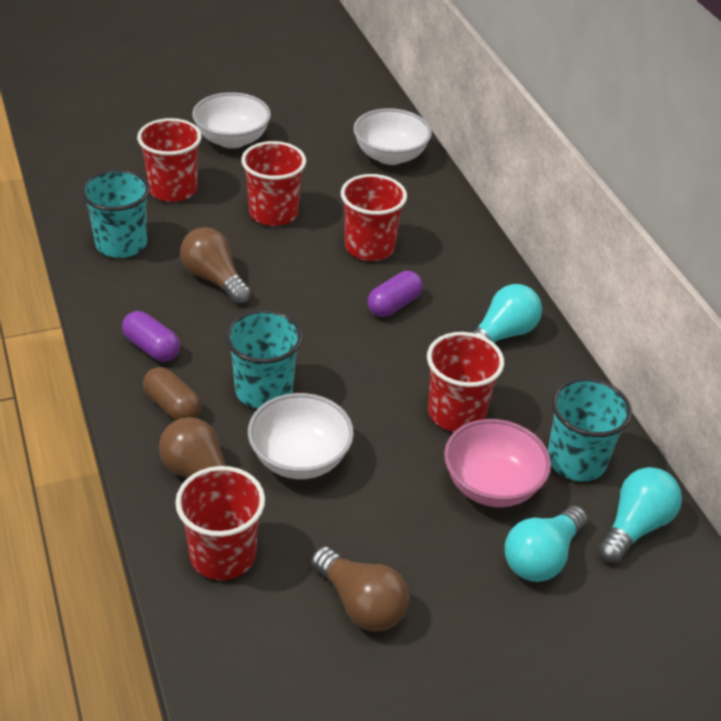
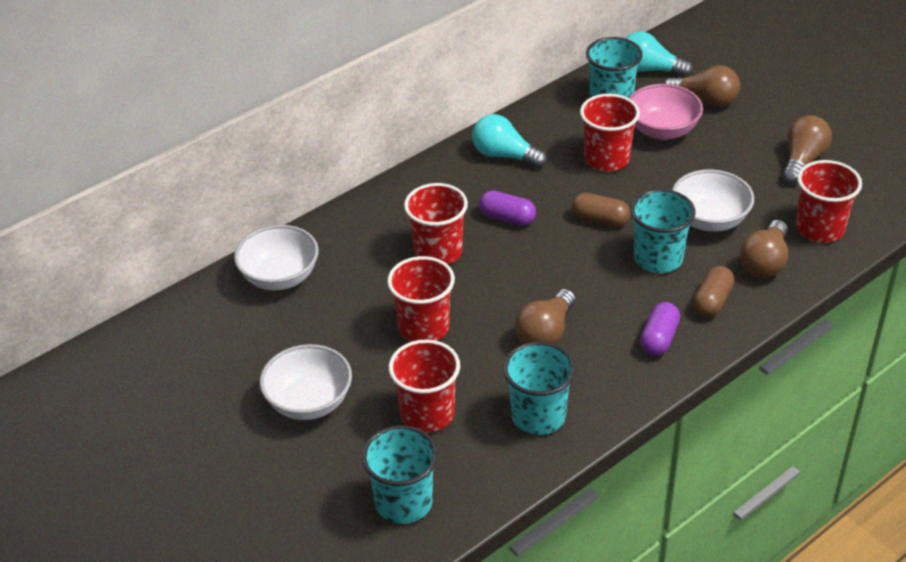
camera: 105 degrees left, 0 degrees up
(95, 157) = (404, 502): none -> turquoise cup
(352, 370) = (600, 220): none -> brown capsule
(541, 557) = (705, 100): turquoise light bulb -> brown light bulb

